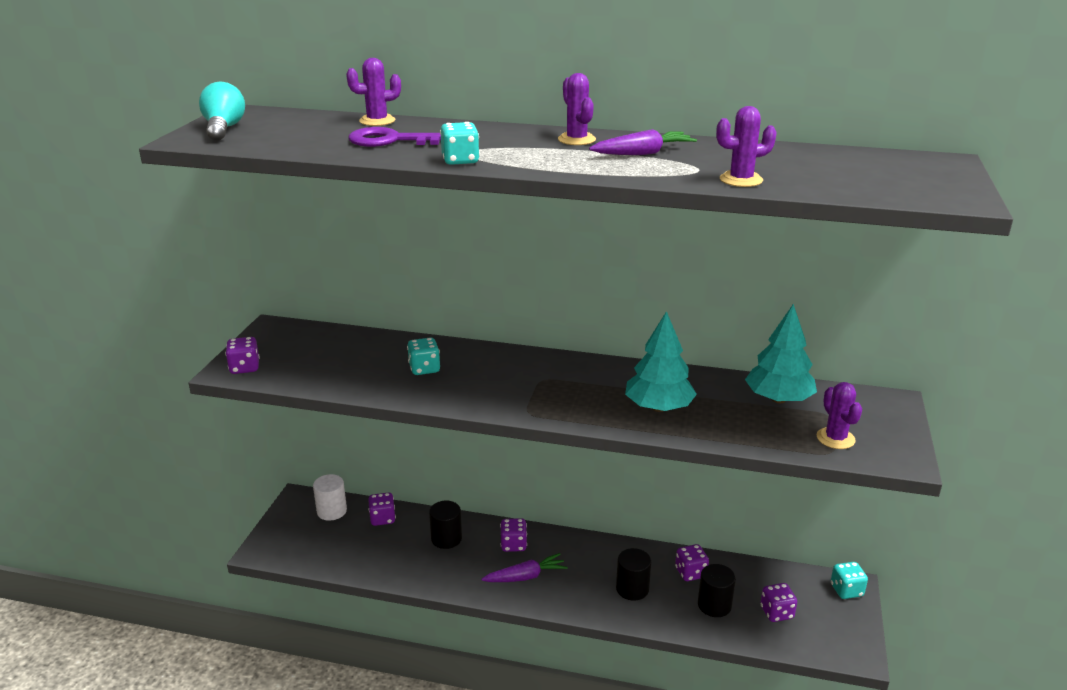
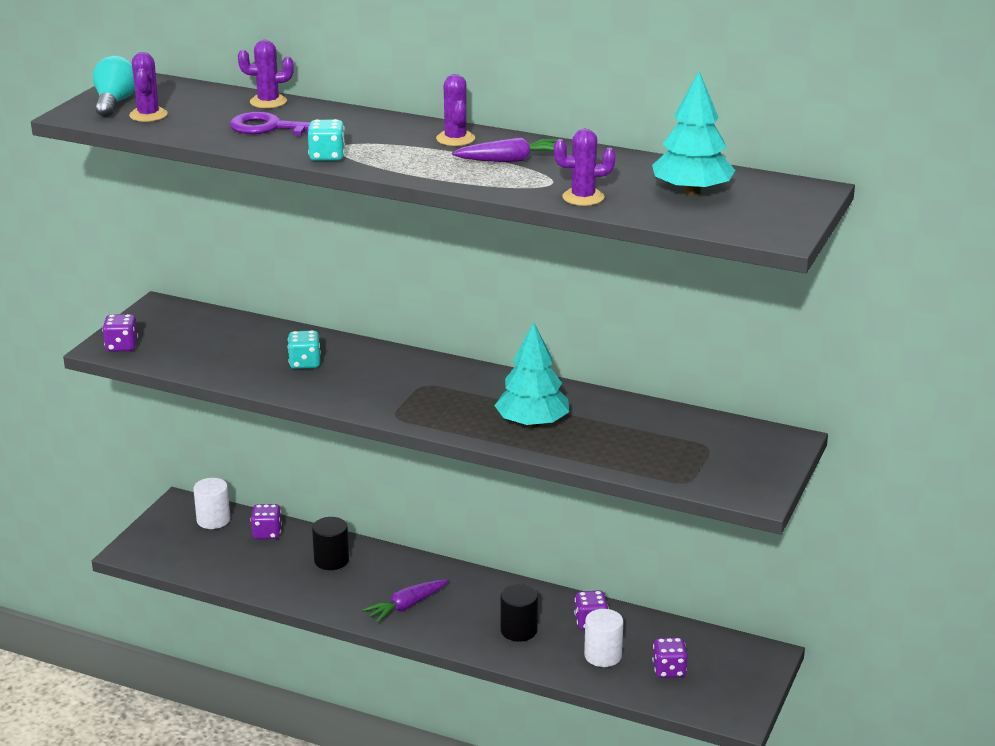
camera: 10 degrees right, 0 degrees up
(513, 545) = (403, 574): purple dice -> none
(525, 577) = (406, 606): purple carrot -> purple carrot turned 150 degrees clockwise
(714, 605) = (603, 655): black cylinder -> white cylinder
(778, 399) = (664, 427): turquoise tree -> turquoise tree (691, 192)
(835, 438) = (700, 470): purple cactus -> purple cactus (148, 115)
(846, 590) = (759, 658): turquoise dice -> none

